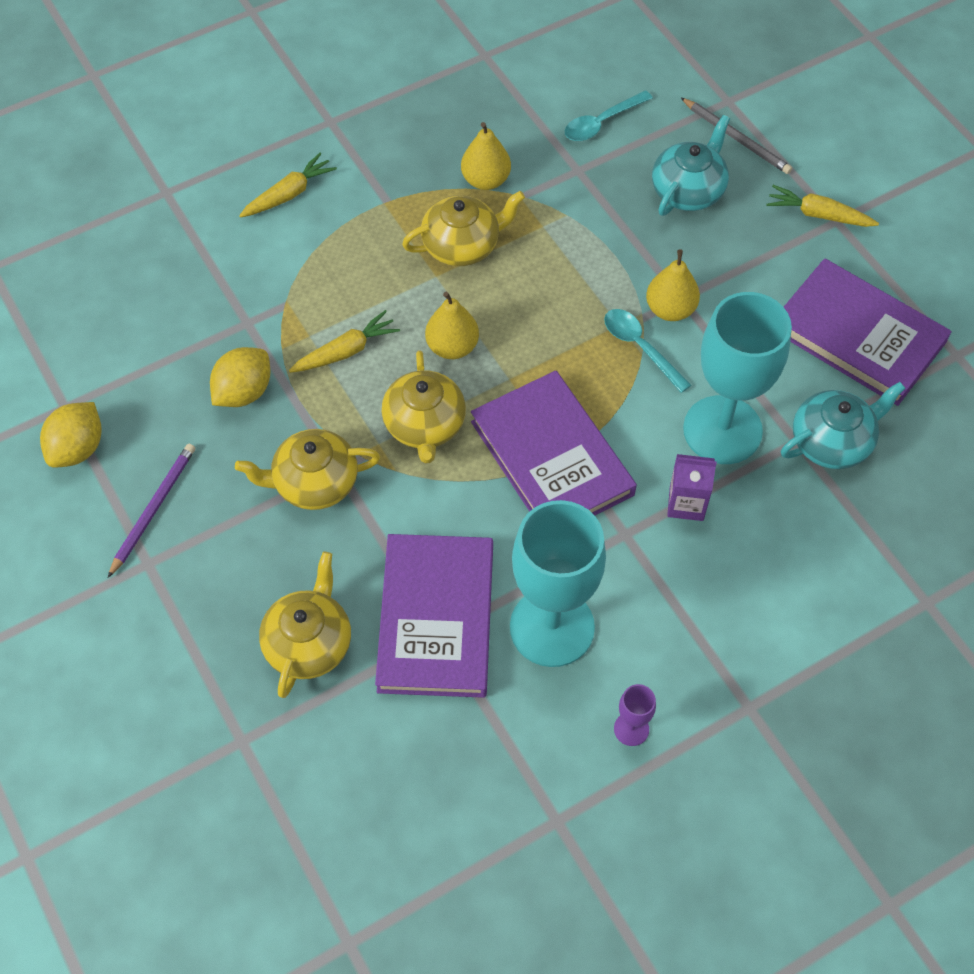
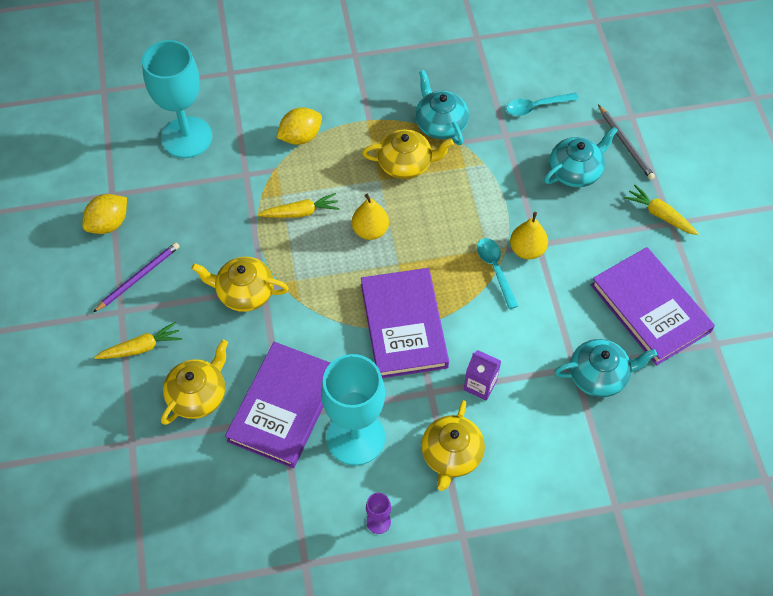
camera: 20 degrees right, 0 degrees up
(244, 392) = (225, 219): yellow lemon -> yellow lemon (300, 137)
(289, 194) = (308, 96): yellow carrot -> yellow carrot (141, 347)
(424, 425) = (330, 277): yellow teapot -> yellow teapot (451, 455)
(485, 180) = (440, 124): yellow pear -> turquoise teapot
(722, 430) = (526, 343): turquoise goblet -> turquoise goblet (187, 137)

